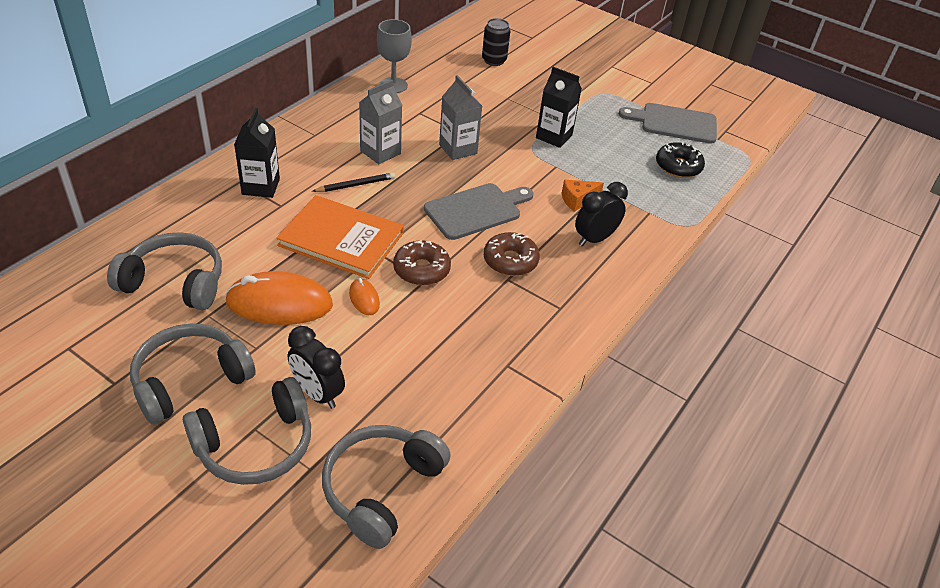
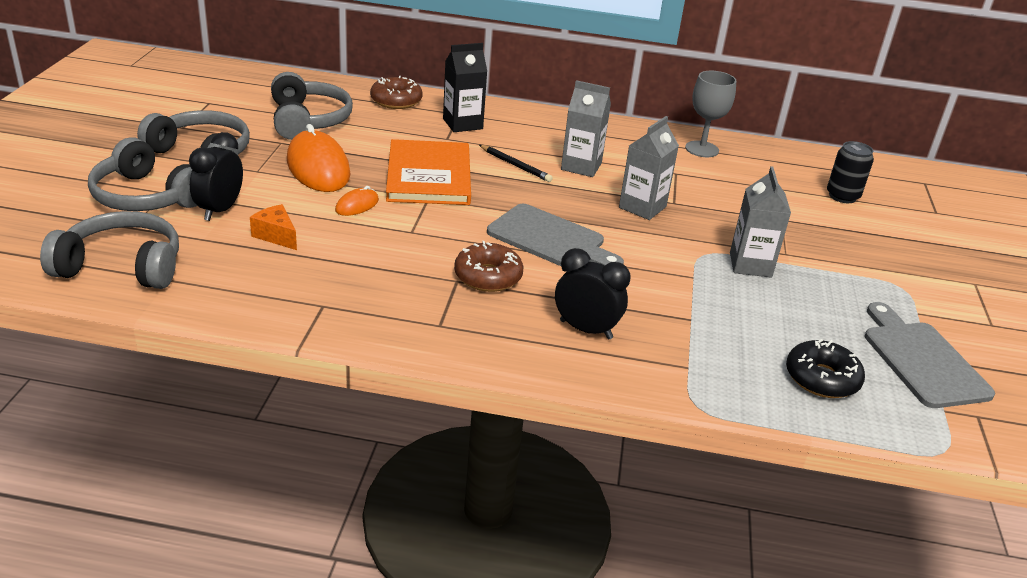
camera: 65 degrees right, 10 degrees down
(421, 270) = (424, 226): brown donut -> brown donut (396, 101)
(554, 136) = (750, 265): black carton -> grey carton
(577, 200) = (646, 304): orange cheese -> orange cheese (276, 236)

